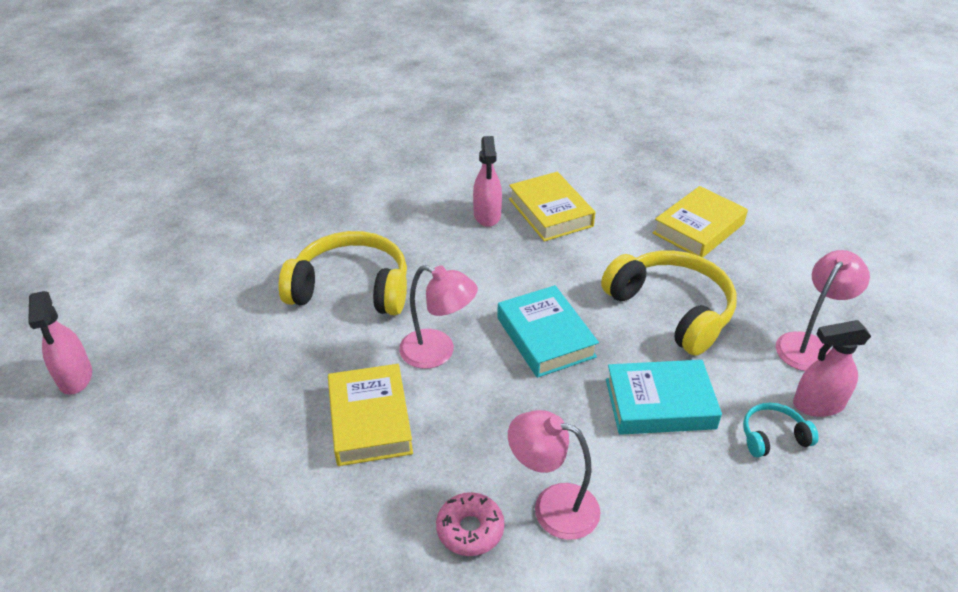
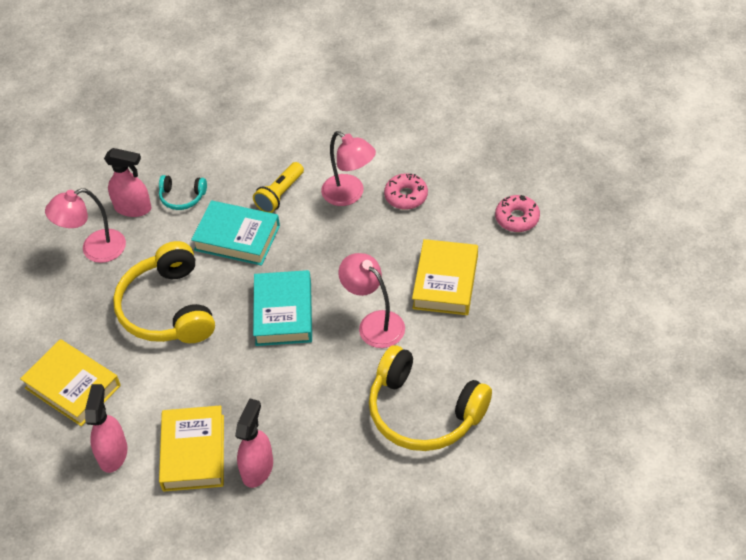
camera: 155 degrees left, 10 degrees up
(75, 377) = (672, 384): pink spray bottle -> pink spray bottle (113, 453)
(291, 541) = (517, 218): none -> pink donut
(649, 478) = (280, 195): none -> yellow flashlight
(698, 228) = (73, 387): yellow book -> yellow book turned 60 degrees clockwise

